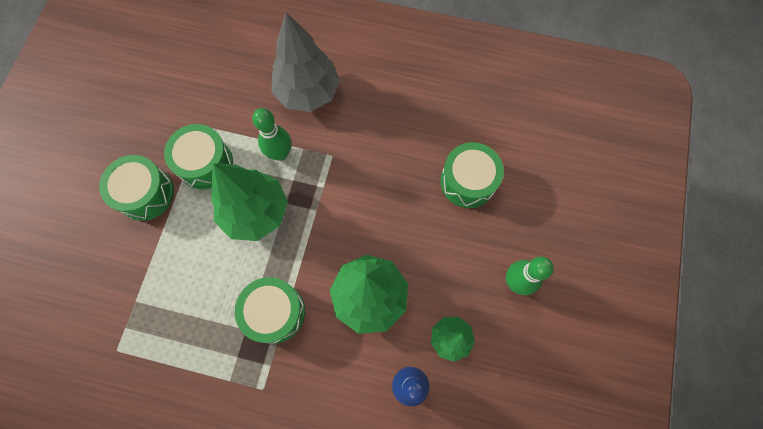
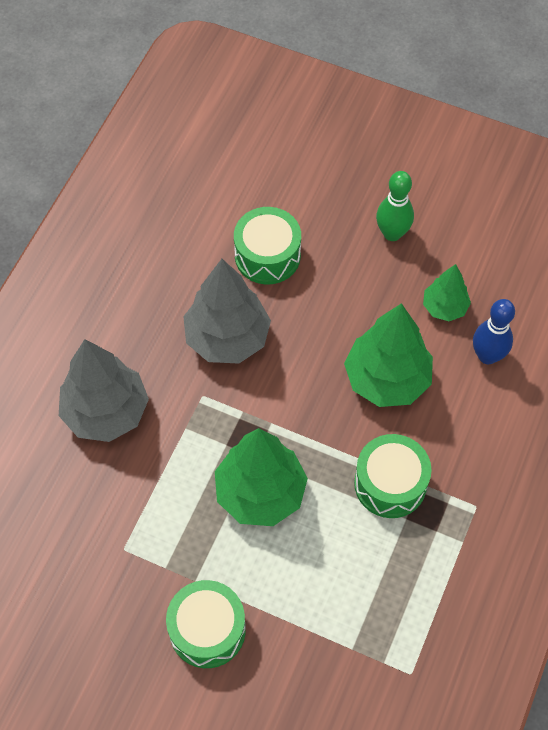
camera: 80 degrees left, 10 degrees down
(205, 163) = (180, 549): green drum -> none
(280, 153) = (186, 455): green bowling pin -> none
(385, 164) = (227, 338): none -> grey tree

